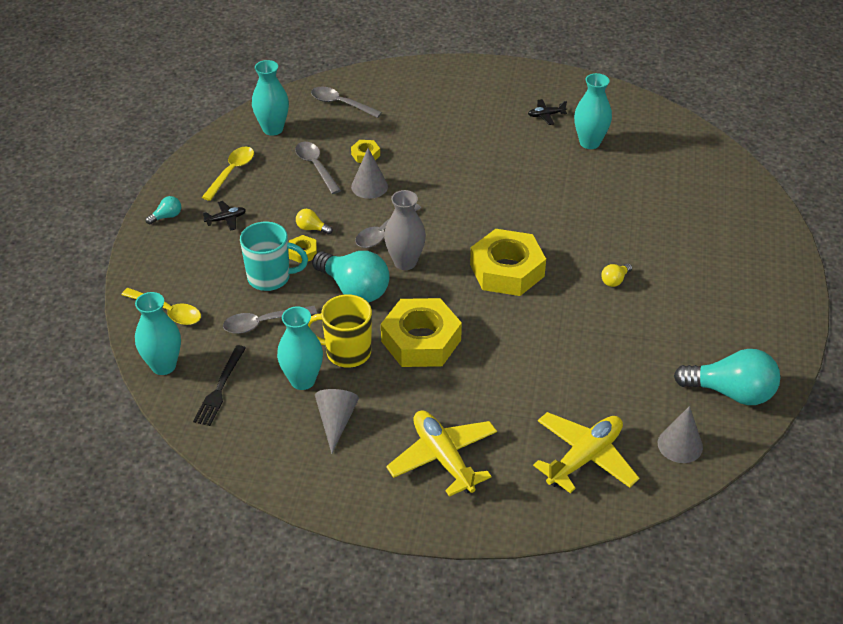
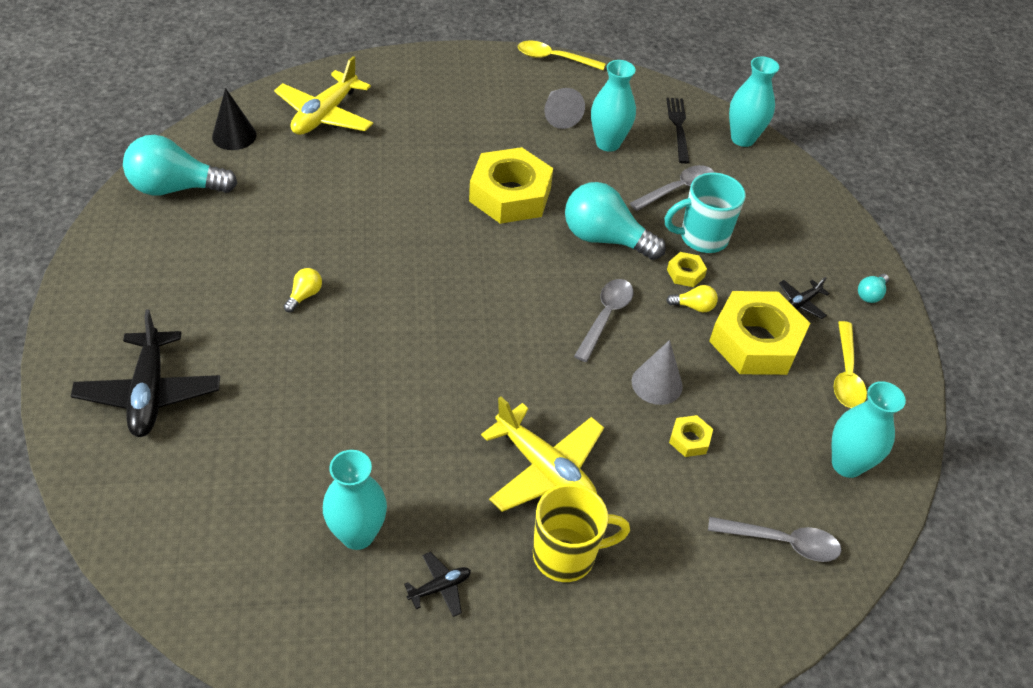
camera: 160 degrees right, 5 degrees up
(167, 311) = (779, 187): yellow spoon -> yellow spoon (554, 58)
(316, 167) = (745, 404): grey spoon -> none
(346, 352) = (579, 173): yellow mug -> yellow mug (566, 555)
(405, 262) = (563, 280): grey vase -> none
(443, 458) = (453, 100): yellow plane -> yellow plane (545, 469)
(507, 270) = (439, 288): yellow nut -> yellow nut (755, 341)
(680, 445) = (234, 135): grey cone -> black cone
(726, 232) = (149, 393): none -> black plane

